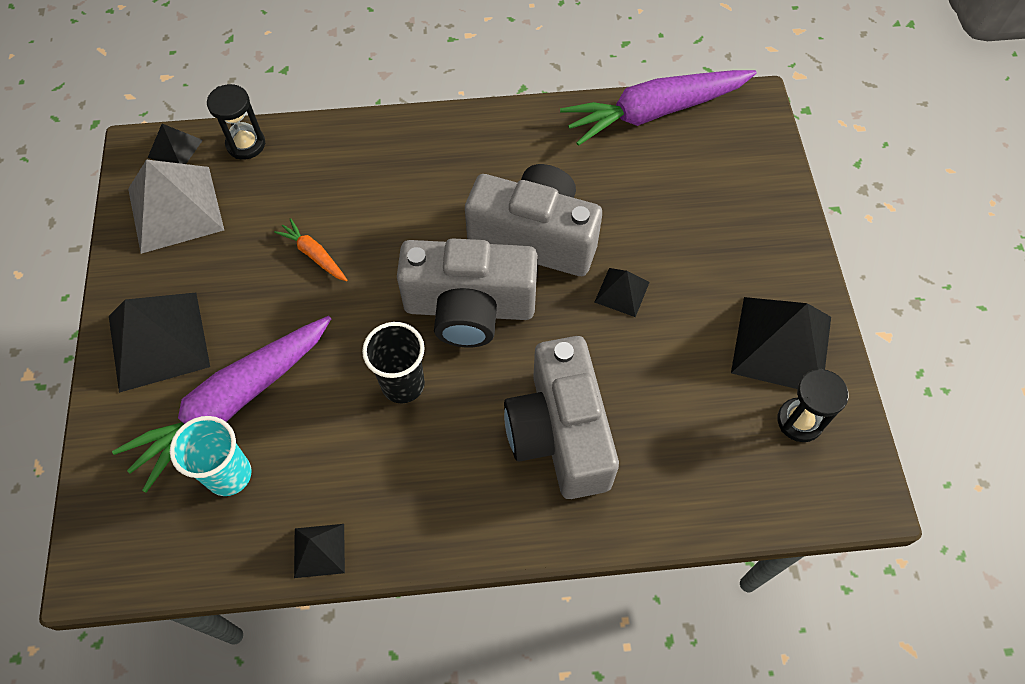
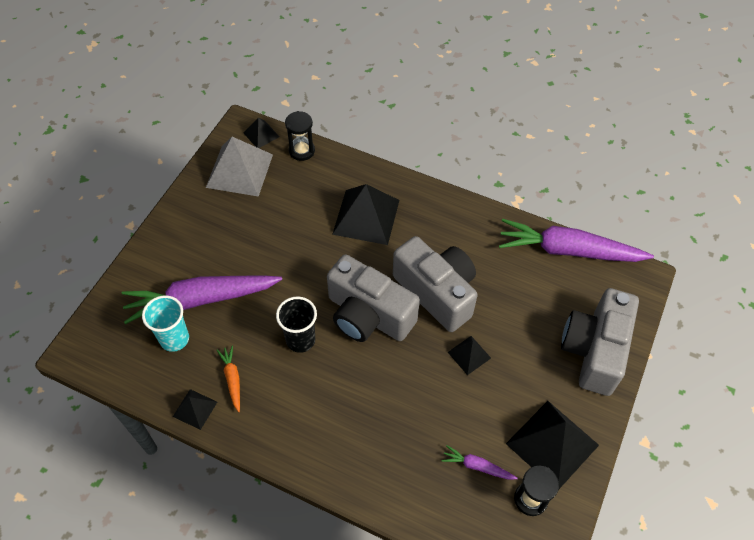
camera: 30 degrees right, 5 degrees down
(158, 341) = (184, 242): black pyramid -> black pyramid (366, 216)
(314, 254) = (299, 236): orange carrot -> orange carrot (232, 379)
(560, 433) = (373, 420): grey camera -> grey camera (594, 350)
(716, 418) = (477, 466): none -> purple carrot

